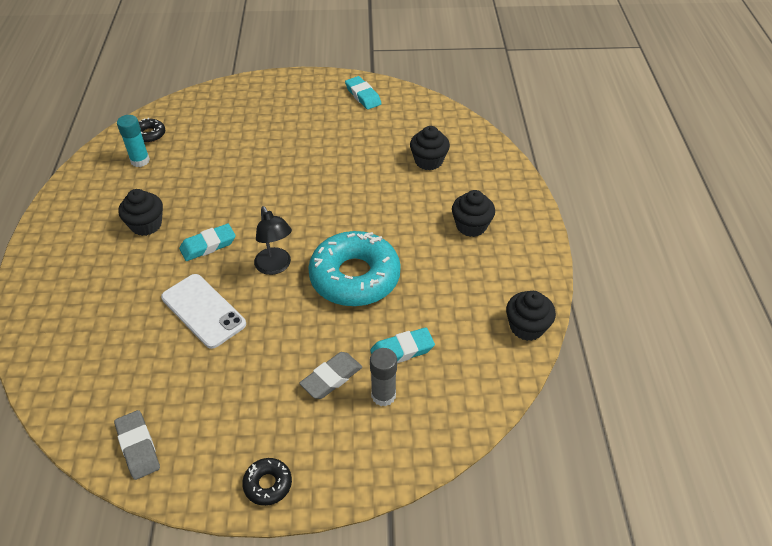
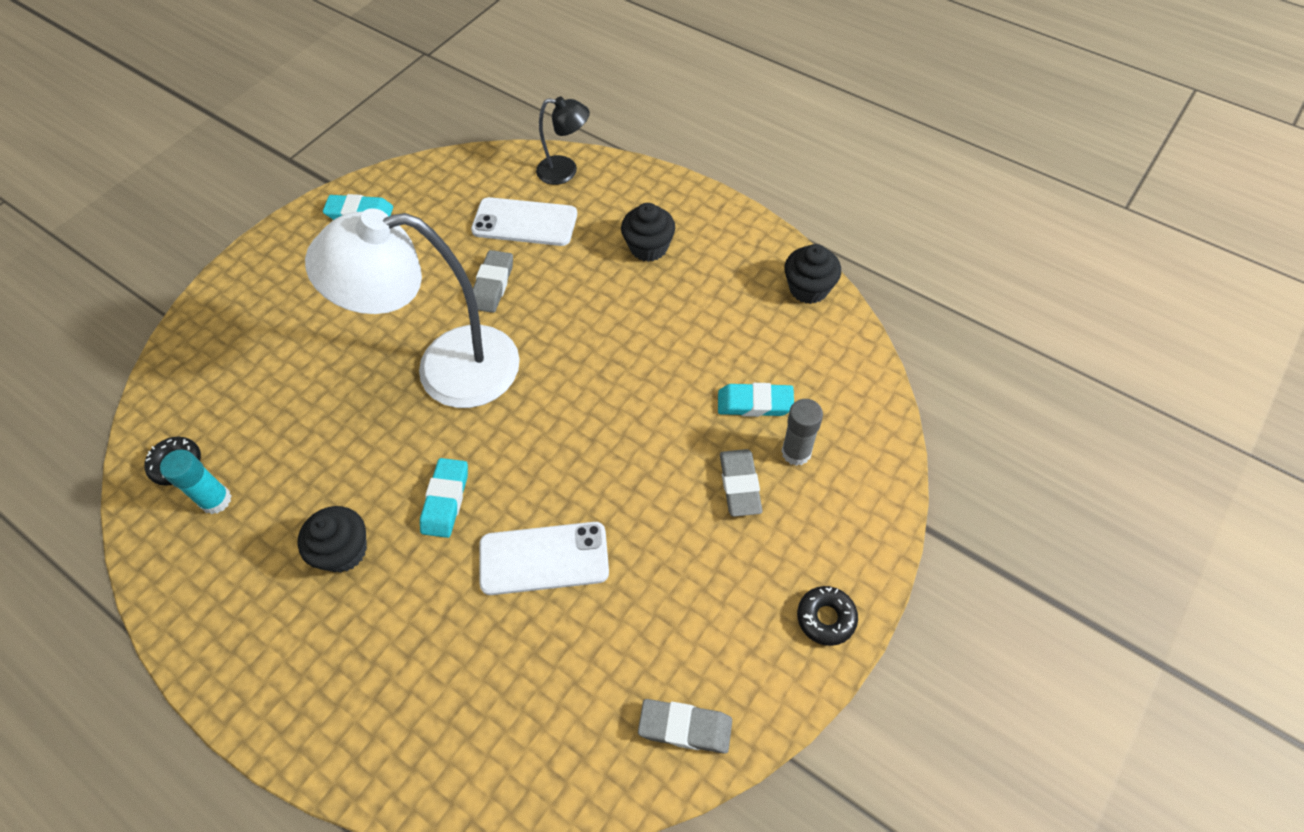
camera: 50 degrees left, 10 degrees up
(275, 267) = (543, 450): black lamp -> black lamp (565, 171)
(293, 193) = (446, 369): none -> white lamp
(355, 277) = (625, 385): turquoise donut -> none
(369, 175) = (492, 285): none -> grey eraser
(402, 350) = (755, 403): turquoise eraser -> turquoise eraser turned 75 degrees clockwise
(428, 161) = (525, 222): black cupcake -> white phone

